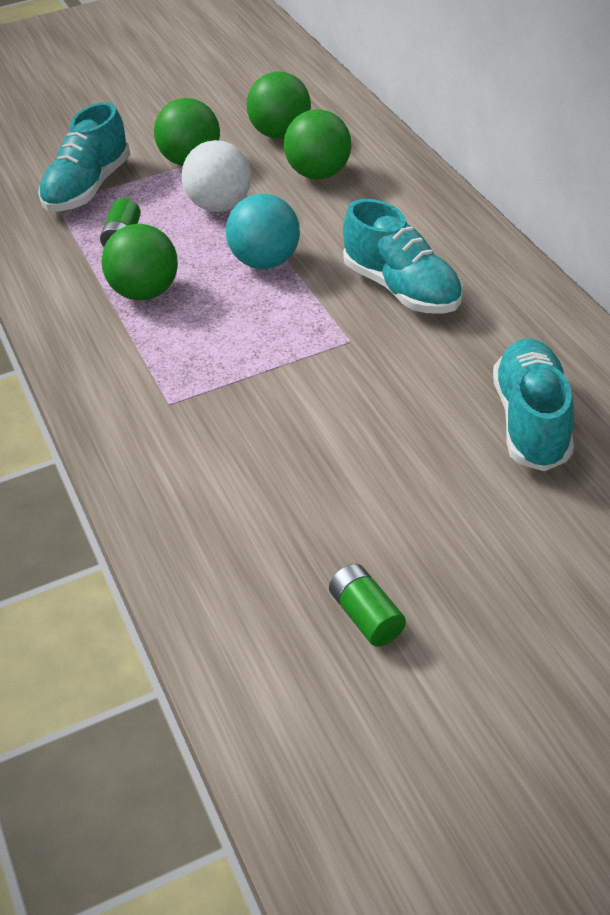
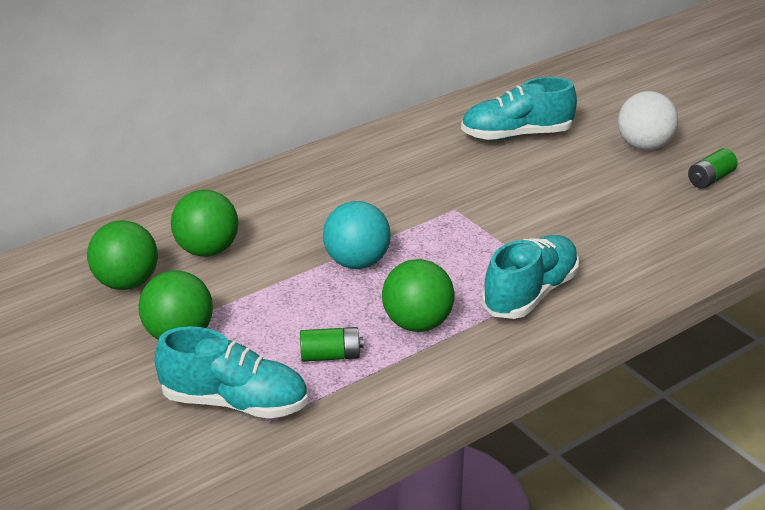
camera: 105 degrees left, 10 degrees down
(220, 206) = (266, 302): white ball -> white ball (644, 146)
(402, 289) = (382, 192): turquoise shoe -> turquoise shoe (530, 294)

